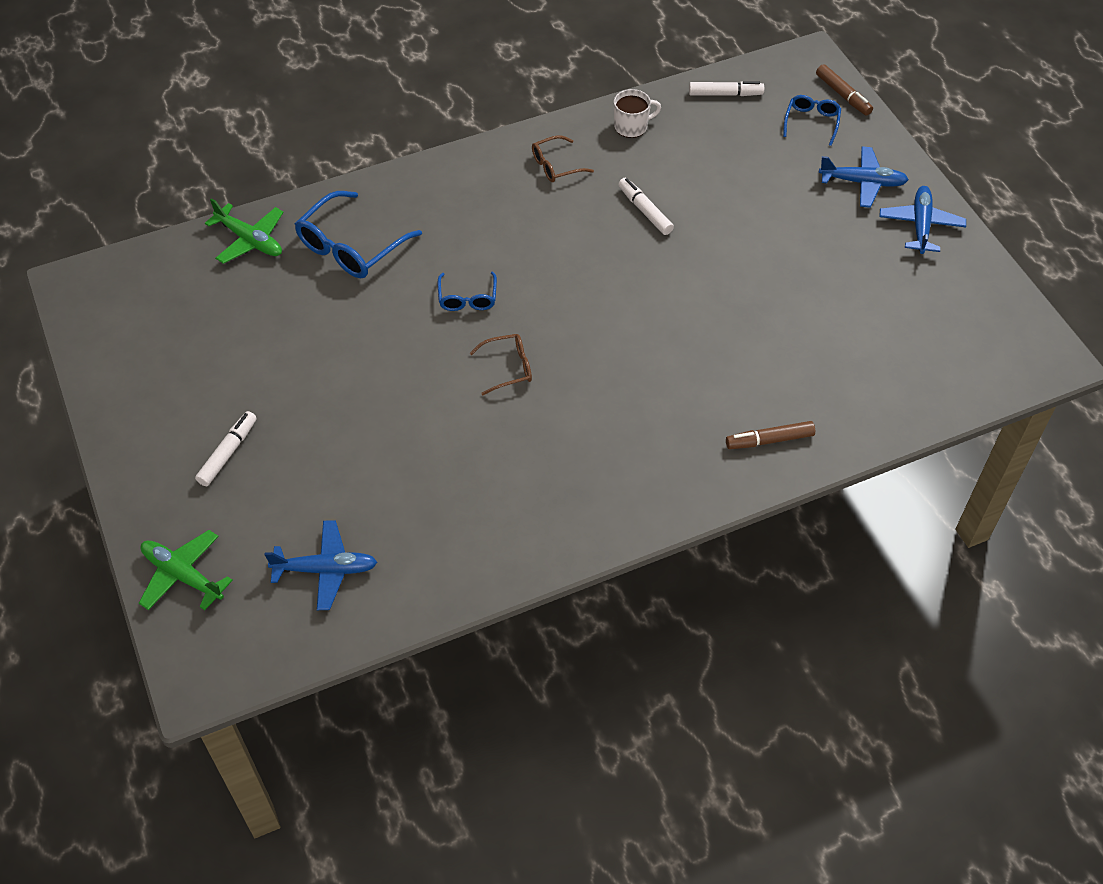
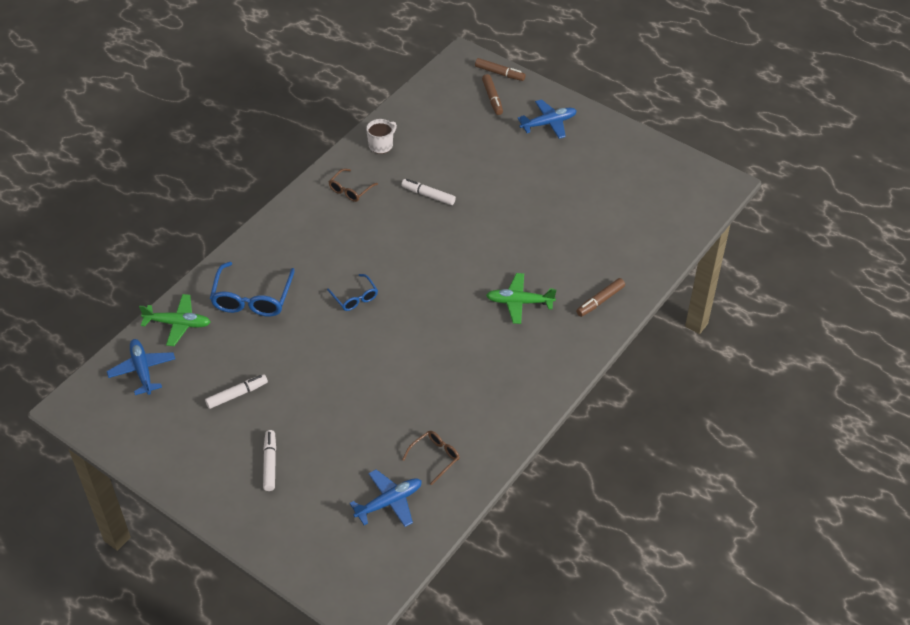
camera: 30 degrees left, 5 degrees down
(182, 575) = (299, 551): green plane -> green plane (519, 302)
(508, 368) = (413, 329): brown glasses -> brown glasses (435, 457)
(725, 94) = (426, 101): white marker -> white marker (236, 394)
(811, 122) = (492, 98): blue glasses -> brown marker
(920, 225) = (599, 135): blue plane -> blue plane (142, 370)

